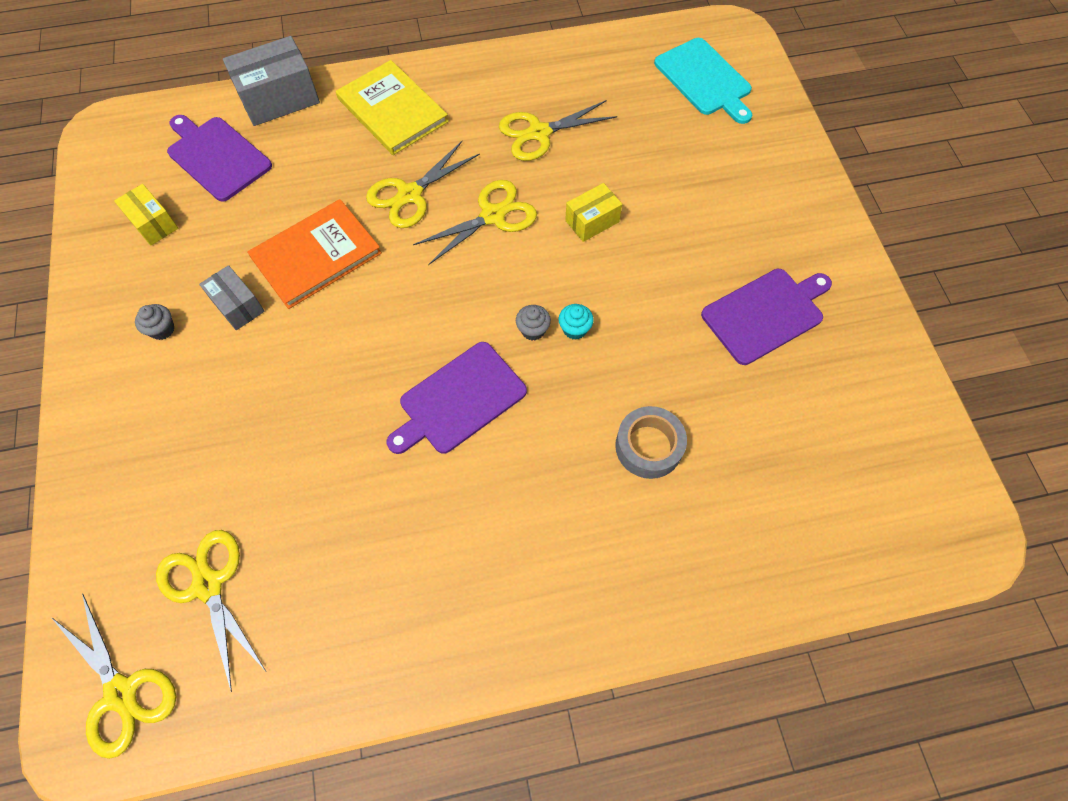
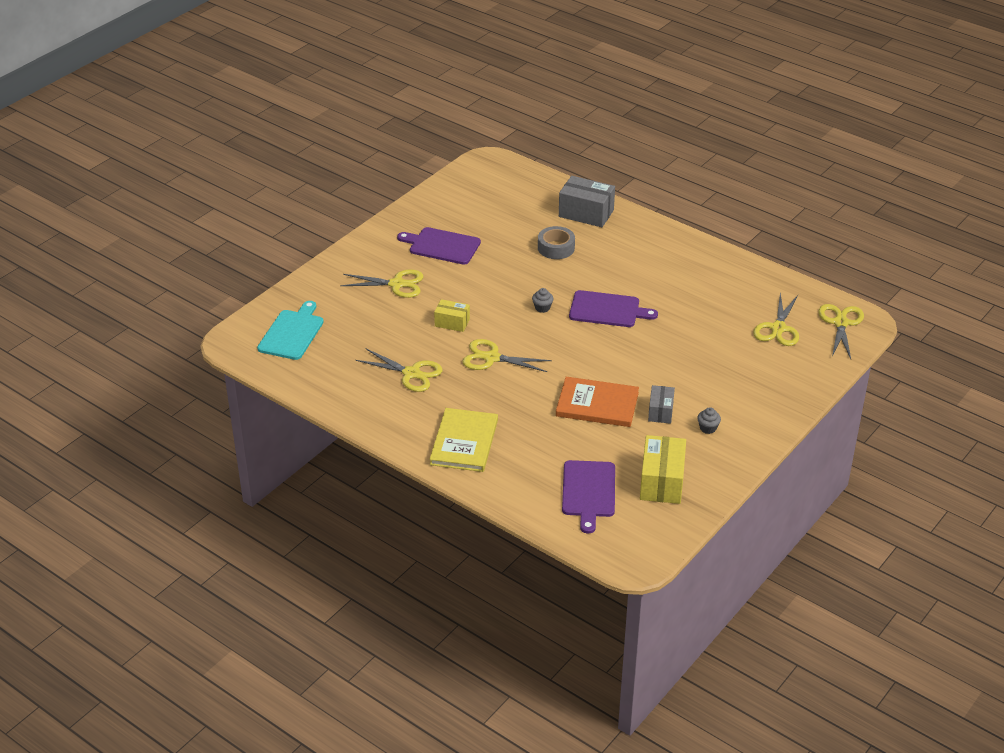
camera: 130 degrees left, 25 degrees down
(153, 223) = (661, 482): yellow box -> yellow box, size x1.69
(279, 98) = (514, 498): grey box -> grey box (586, 213)
(410, 195) = (516, 396): yellow scissors -> yellow scissors (397, 284)
(574, 329) = (525, 296): turquoise cupcake -> none

